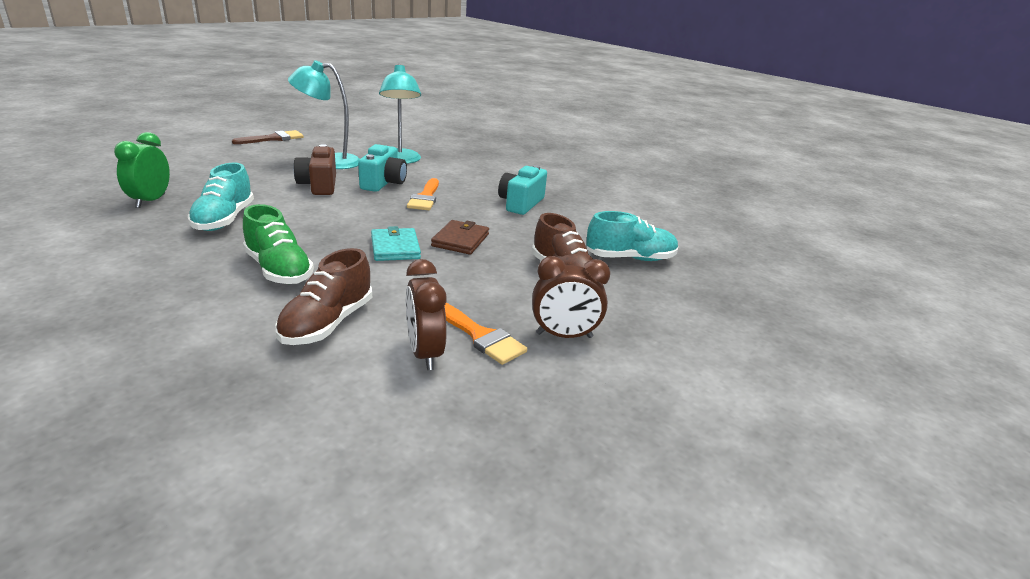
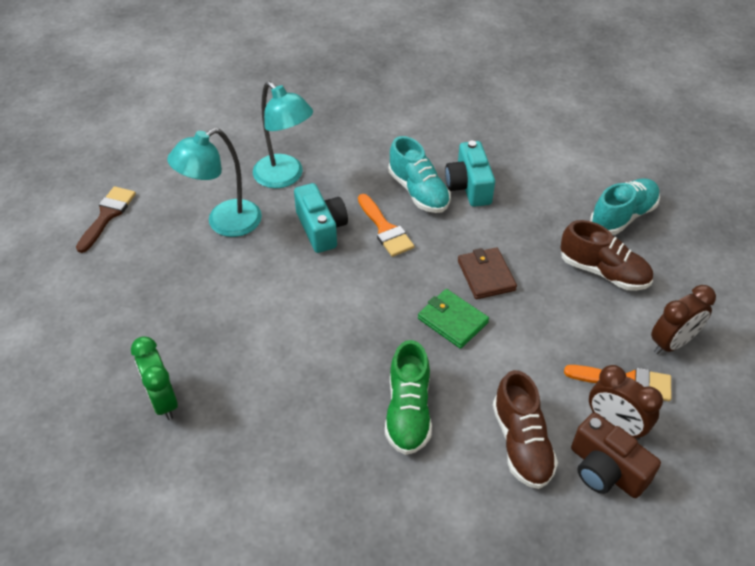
camera: 30 degrees left, 20 degrees up
(224, 219) = (270, 380): turquoise shoe -> turquoise shoe (418, 192)
(278, 270) = (408, 411): green shoe -> green shoe turned 75 degrees clockwise
(319, 185) = (272, 271): brown camera -> brown camera (605, 470)
(395, 247) = (452, 320): turquoise wallet -> green wallet

